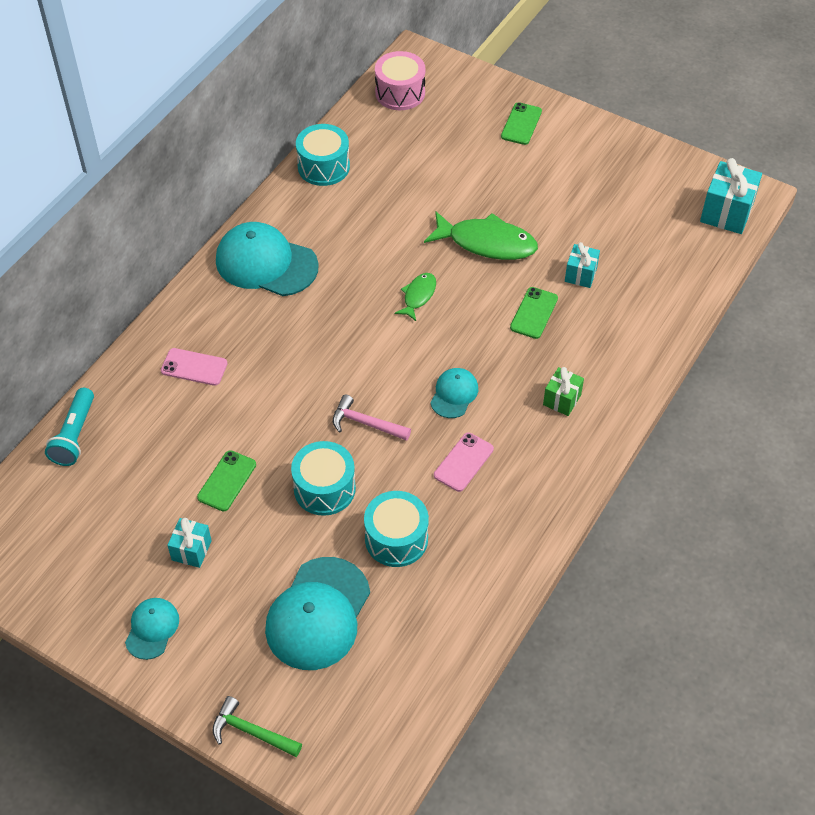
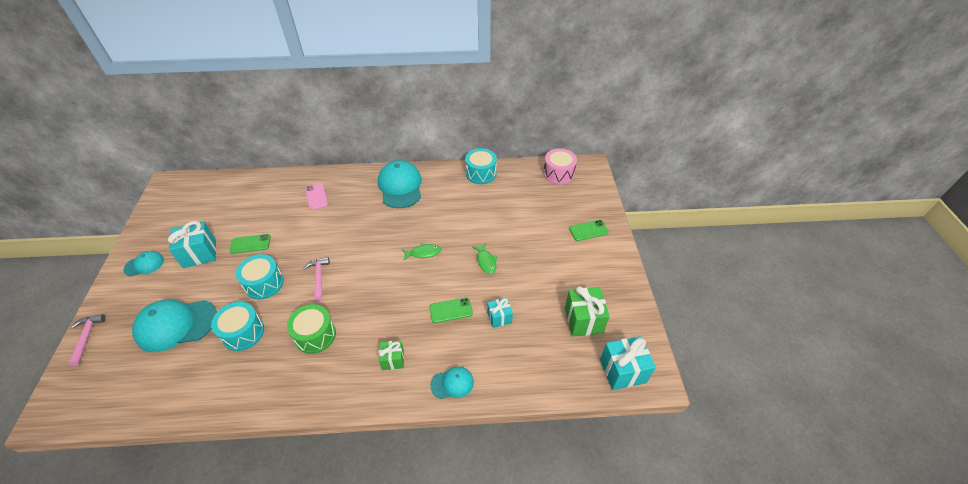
camera: 55 degrees right, 5 degrees down
(75, 435) = (252, 181): turquoise flashlight -> none
(191, 550) = (200, 254): turquoise gift -> turquoise gift, size x1.68
(251, 732) = (87, 337): green hammer -> pink hammer
(454, 394) = (363, 305): turquoise cap -> turquoise cap (452, 383)
(463, 462) = (315, 335): pink phone -> green drum
(486, 243) = (486, 261): green fish -> green fish, size x0.54
(642, 205) = (583, 320): none -> green gift

